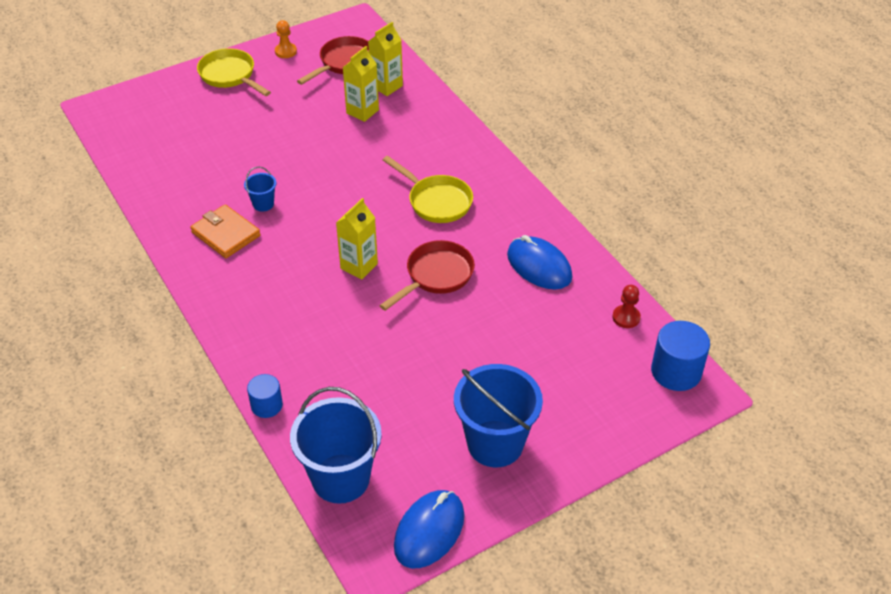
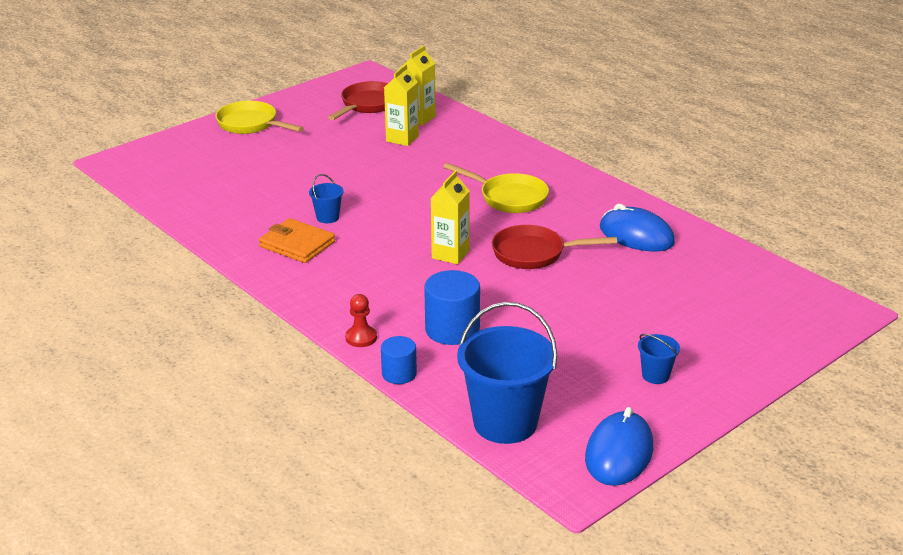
camera: 10 degrees left, 15 degrees down
(285, 51) = (302, 102): orange pawn -> none
(436, 276) = (534, 253): red pan -> red pan turned 120 degrees counterclockwise
(495, 443) = (655, 375): blue bucket -> blue bucket, size x0.45
(626, 317) = (742, 264): red pawn -> red pawn (361, 338)
(676, 371) = (811, 299): blue cylinder -> blue cylinder (452, 329)

